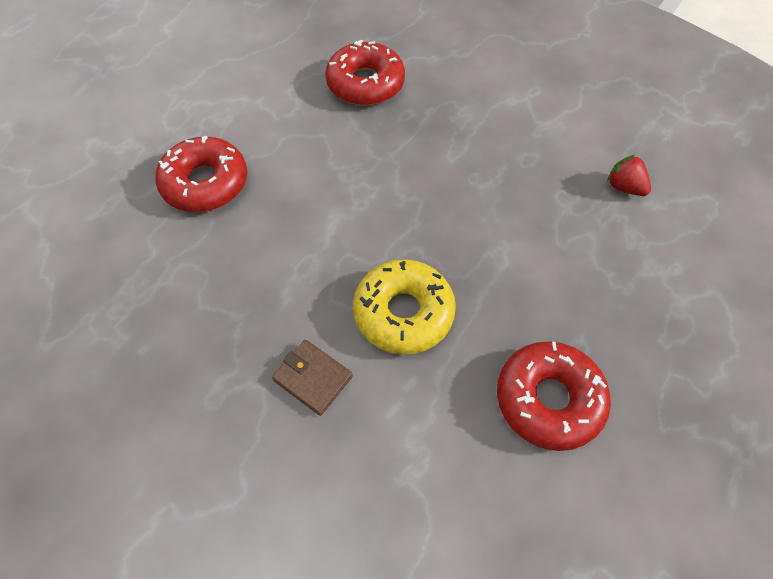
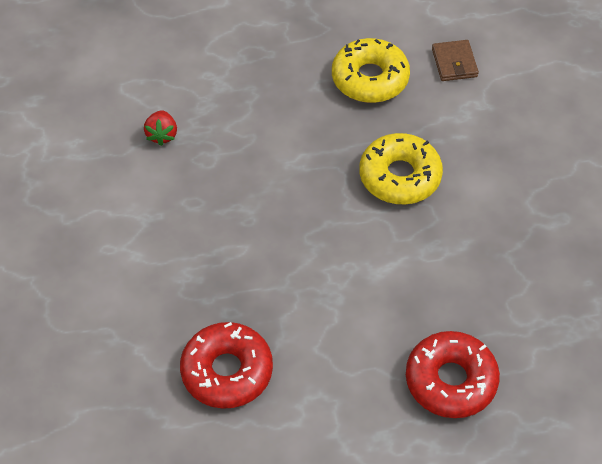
camera: 135 degrees left, 5 degrees down
(313, 378) = (491, 184): brown wallet -> brown wallet (454, 63)
(548, 399) = (370, 79): red donut -> yellow donut

